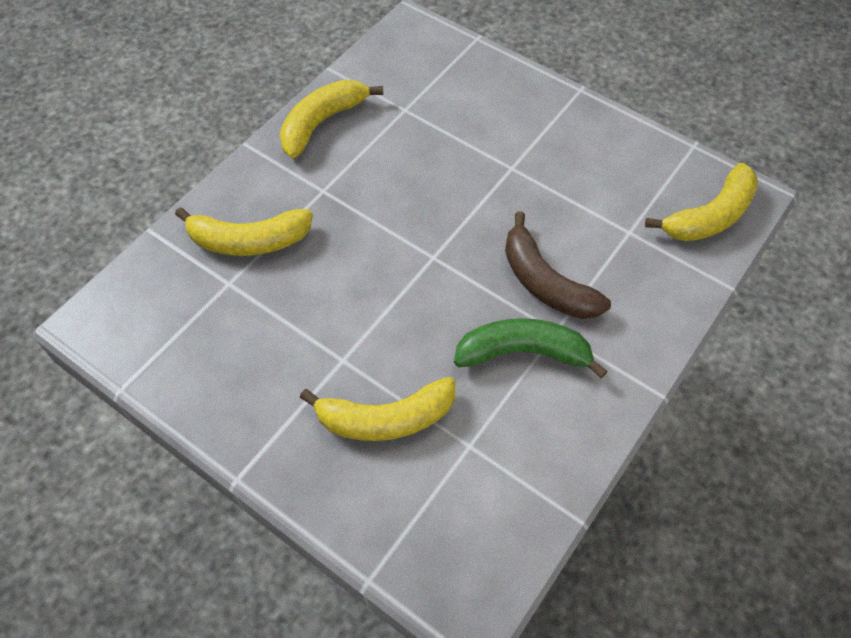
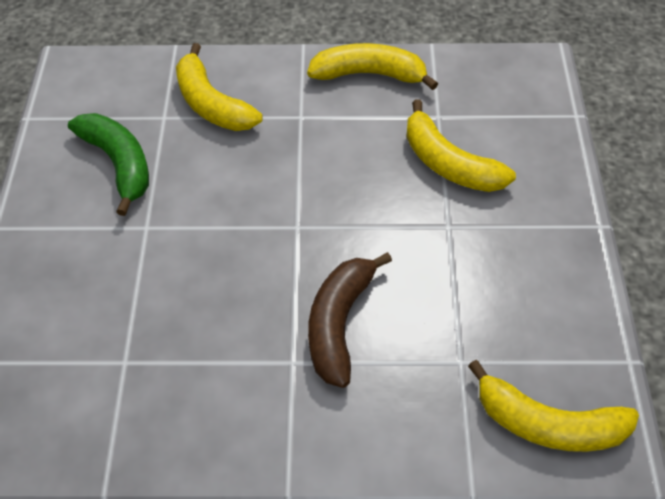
camera: 55 degrees right, 5 degrees down
(386, 418) = (111, 288): yellow banana -> yellow banana (449, 163)
(523, 353) = (248, 349): green banana -> green banana (119, 164)

